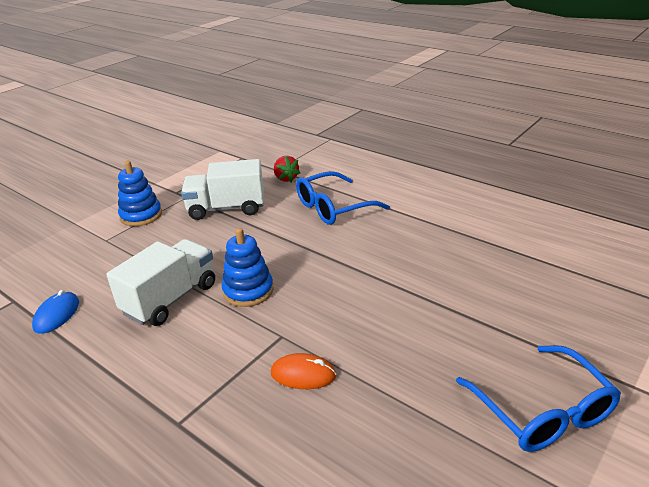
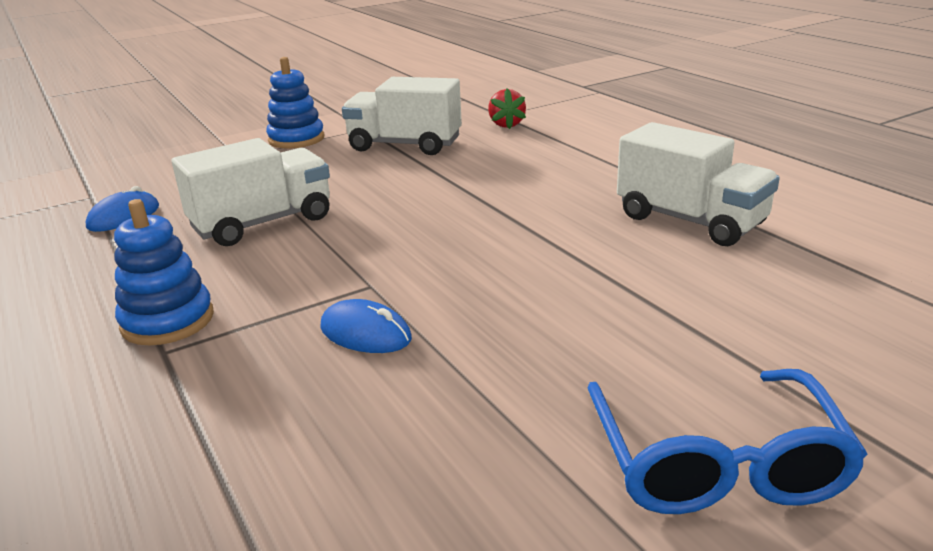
camera: 20 degrees right, 5 degrees down
(248, 291) = (365, 230): blue stacking toy -> blue stacking toy (167, 321)
(303, 374) = (365, 333): orange mouse -> blue mouse
(333, 207) = (549, 161): blue glasses -> none
(444, 242) = (690, 221): none -> white truck

